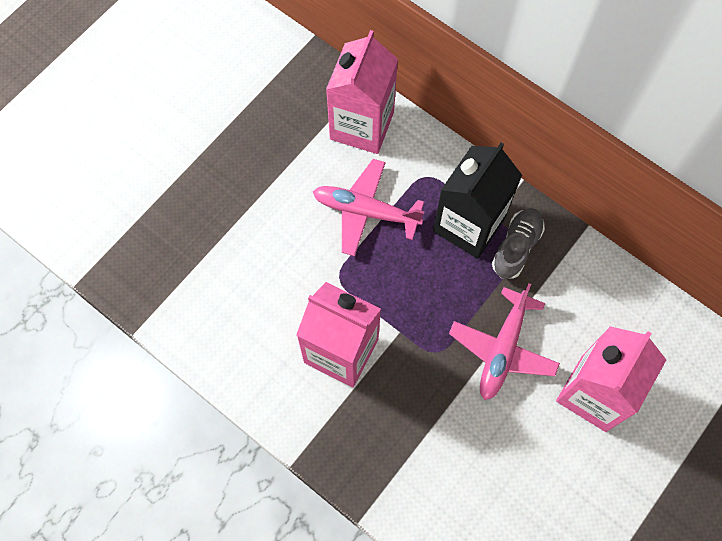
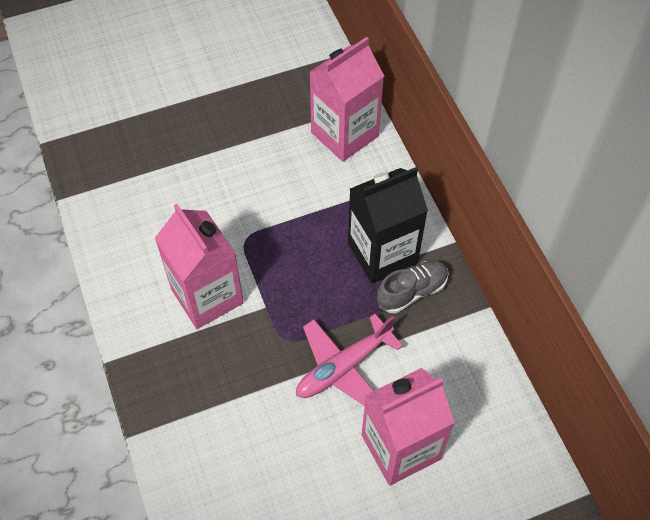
camera: 30 degrees right, 10 degrees down
(365, 211) = (302, 200): pink plane -> none

